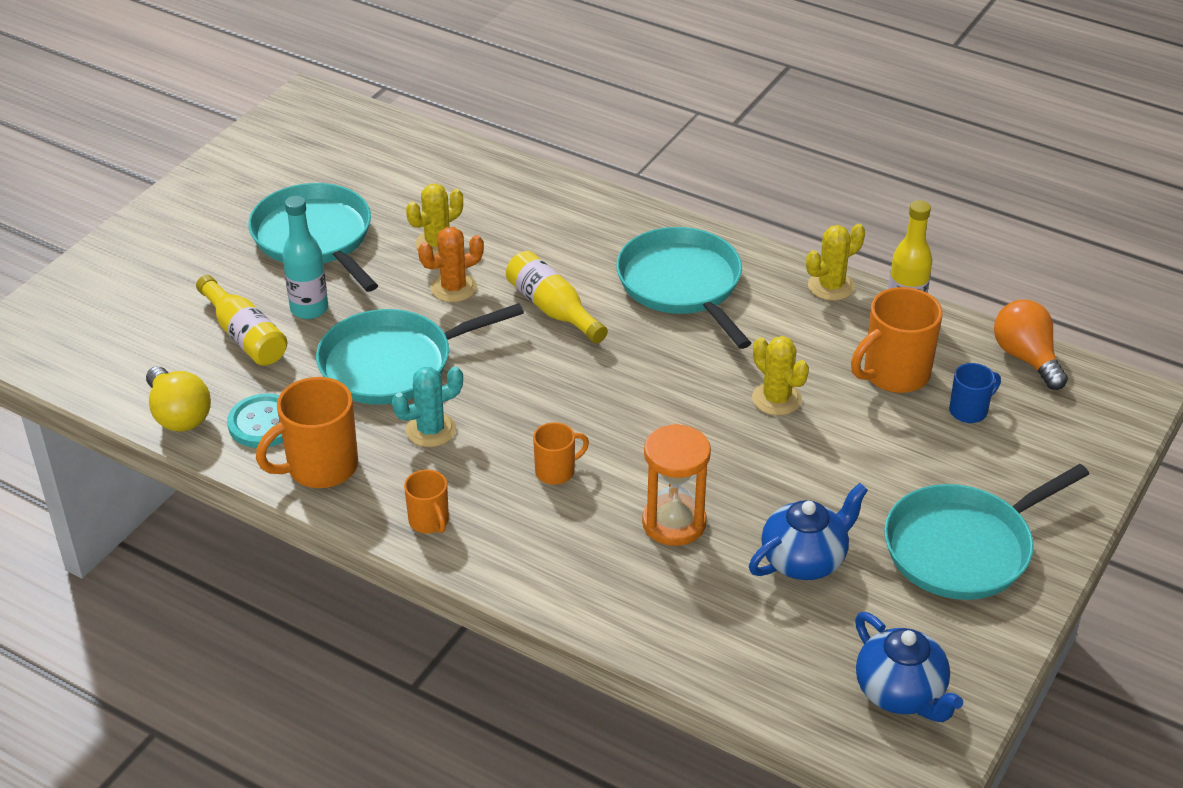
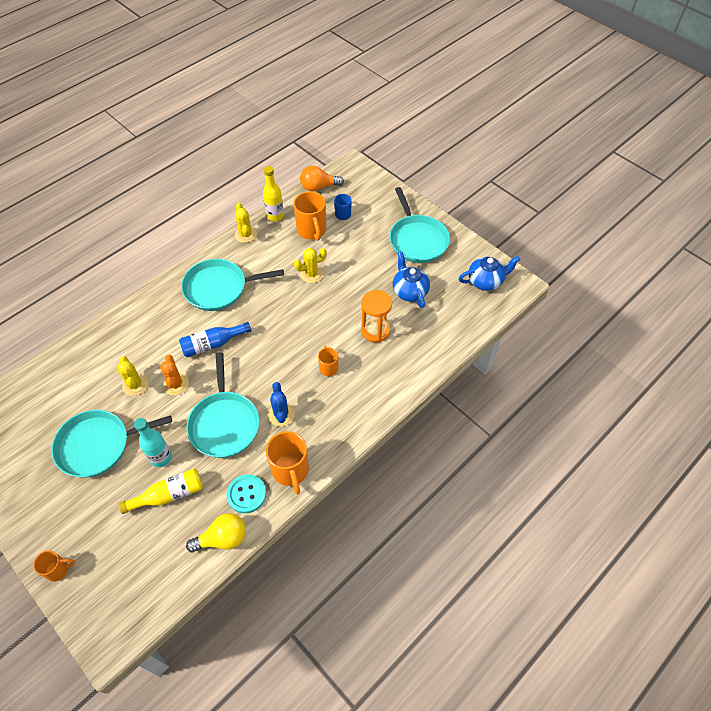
camera: 75 degrees left, 15 degrees up
(429, 521) = (345, 427): orange mug -> orange mug (58, 570)
(431, 430) = (281, 415): turquoise cactus -> blue cactus
(552, 309) = (213, 344): yellow bottle -> blue bottle

